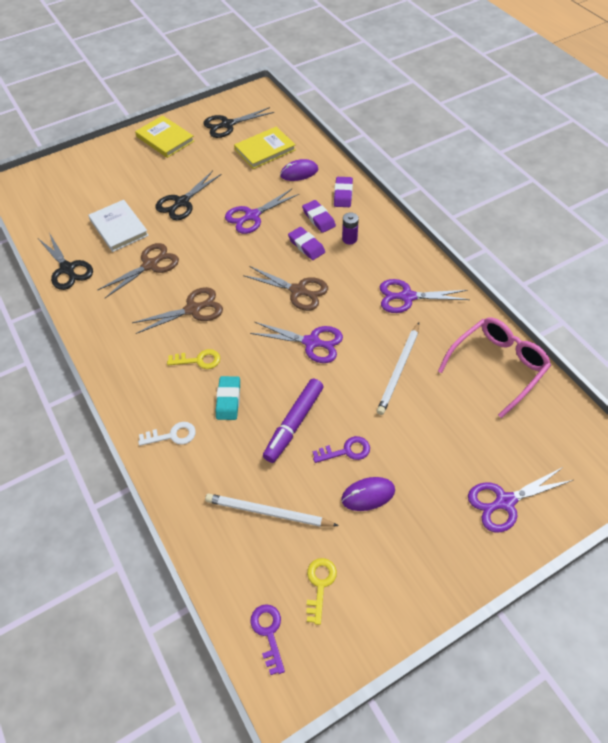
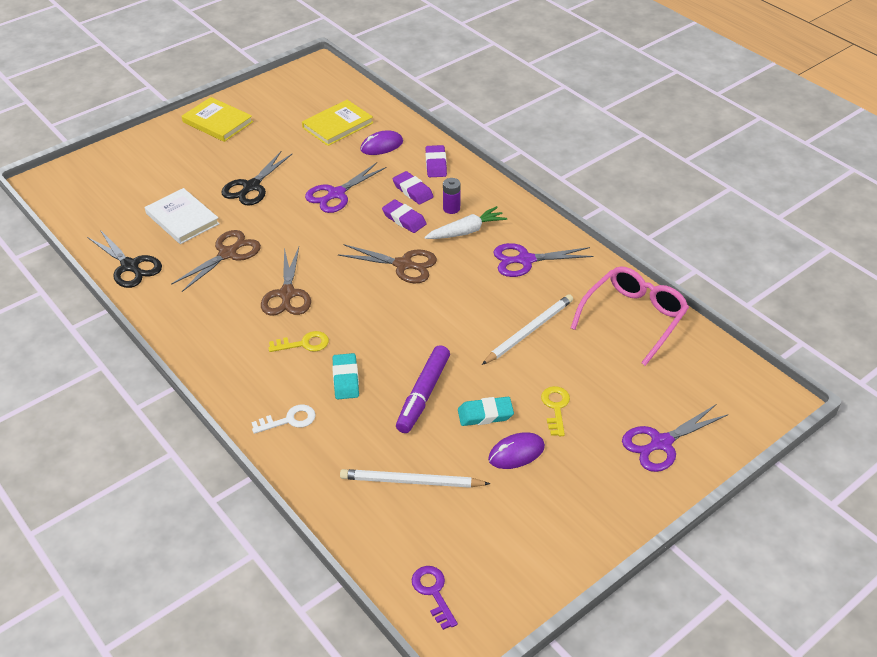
camera: 10 degrees left, 10 degrees down
(193, 309) = (287, 294): brown scissors -> brown scissors turned 120 degrees clockwise
(227, 125) = (289, 102): black scissors -> none
(311, 342) = (428, 314): purple scissors -> none
(320, 585) = (480, 542): yellow key -> yellow key (555, 407)
(346, 451) = (485, 414): purple key -> turquoise eraser
(359, 263) = (466, 231): none -> white carrot
(399, 369) = (529, 331): white pencil -> white pencil turned 150 degrees counterclockwise

